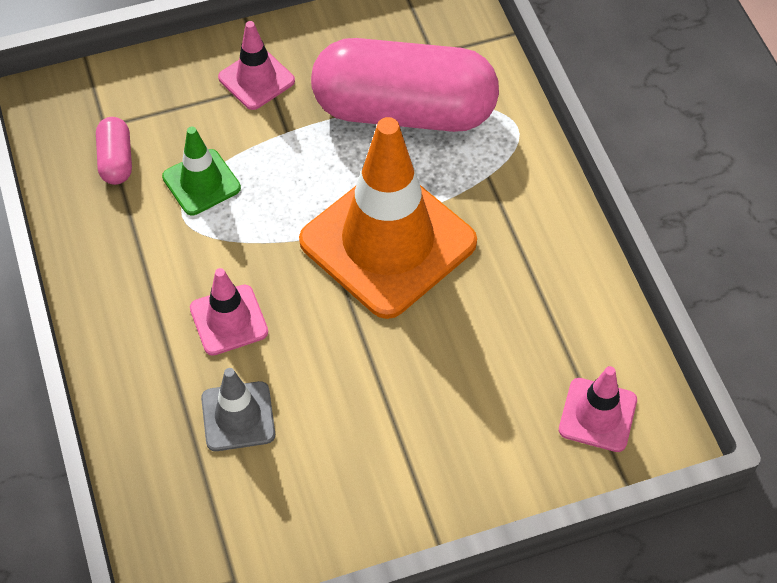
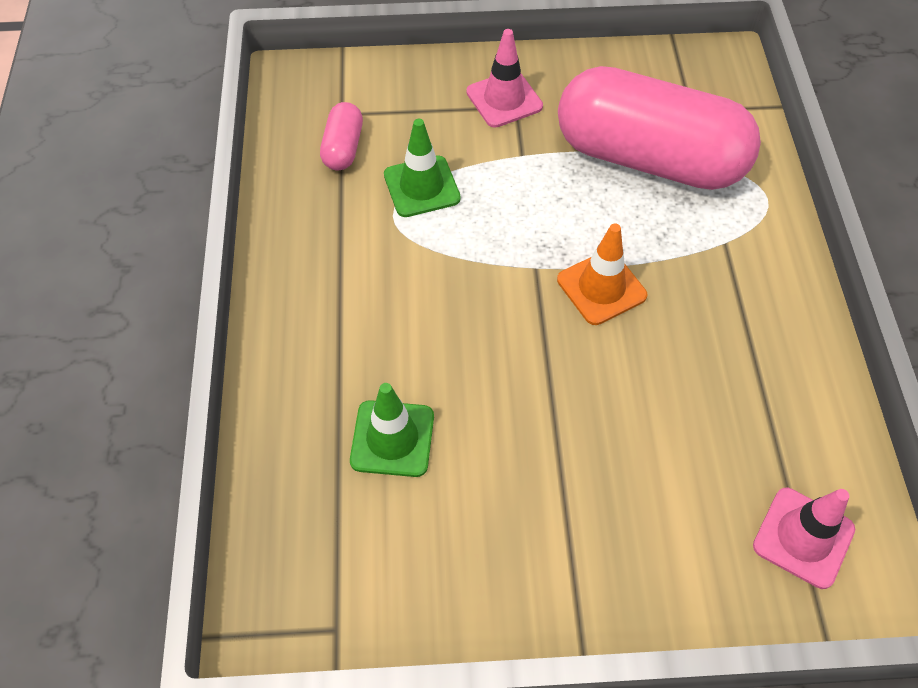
camera: 15 degrees right, 0 degrees up
(229, 320) = (411, 332): pink traffic cone -> none
(238, 416) = (392, 438): grey traffic cone -> green traffic cone
(388, 242) = (601, 288): orange traffic cone -> orange traffic cone, size x0.47

